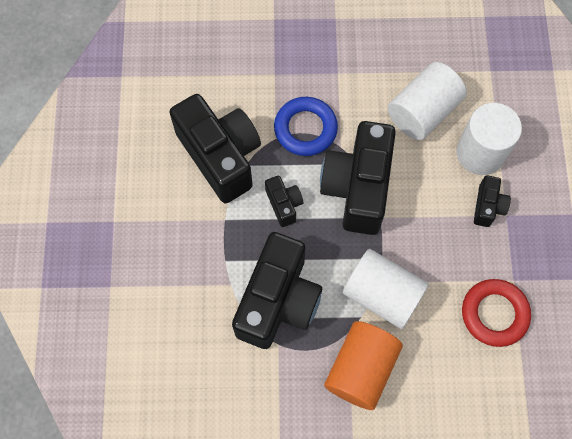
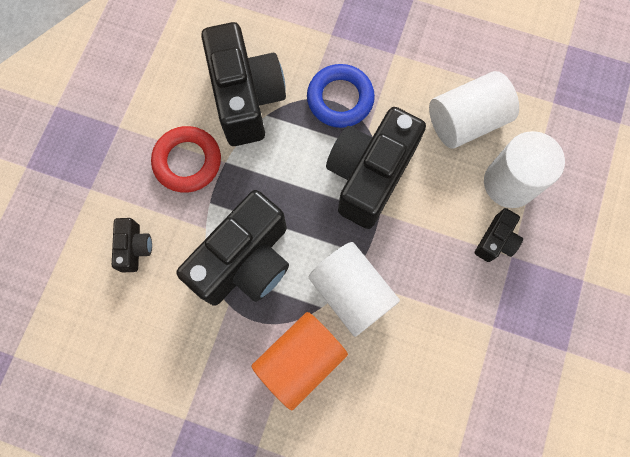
camera: 20 degrees right, 5 degrees up
(284, 204) = (289, 167): black camera -> black camera (134, 248)
(494, 314) = (459, 354): red ring -> red ring (187, 161)

